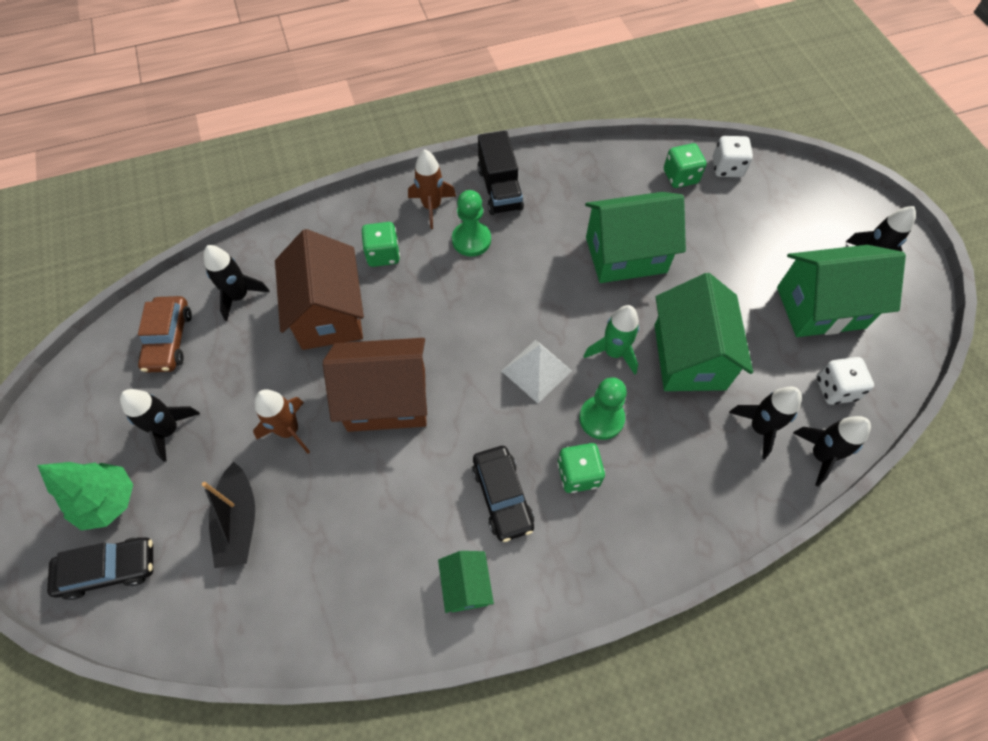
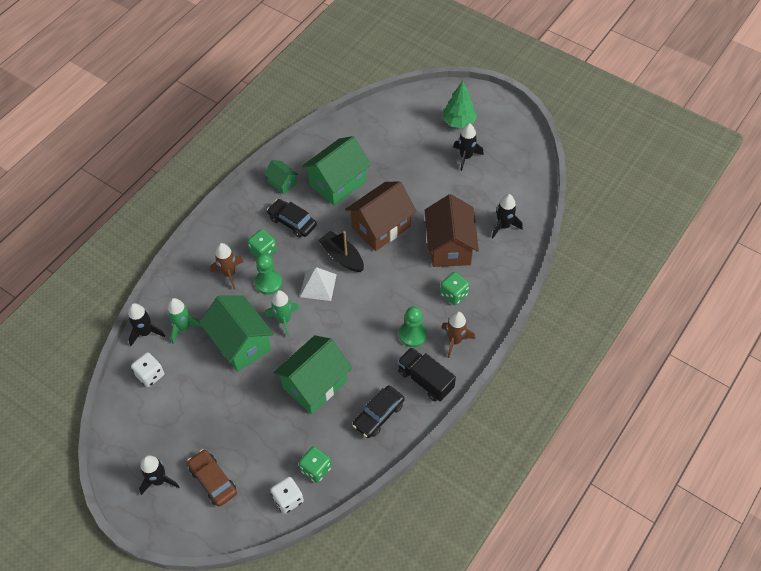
camera: 145 degrees right, 5 degrees down
(109, 569) = (431, 106): black car -> black car (378, 415)
(169, 340) = (512, 187): brown car -> brown car (213, 480)
(239, 521) = (398, 147): black boat -> black boat (342, 257)
(289, 430) = (413, 188): brown rocket -> brown rocket (229, 274)
(329, 313) = (449, 246): brown house -> brown house turned 45 degrees clockwise
(759, 428) = (183, 327): black rocket -> green rocket
(820, 307) = (177, 423): green house -> green house (338, 183)

